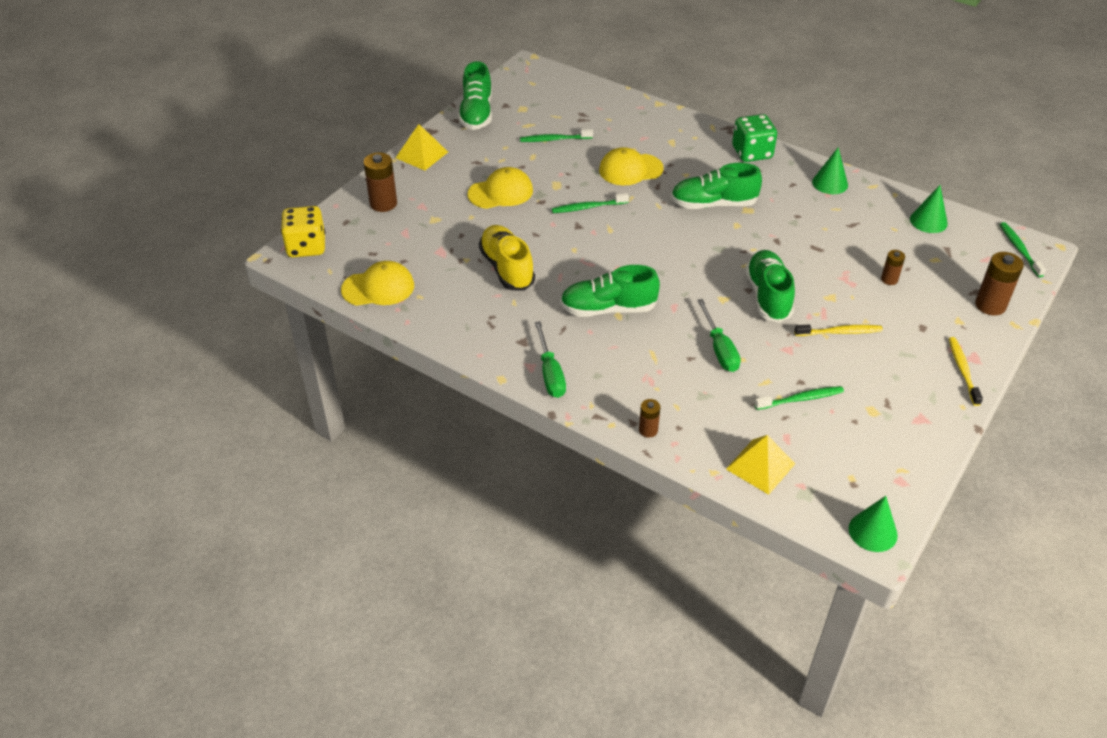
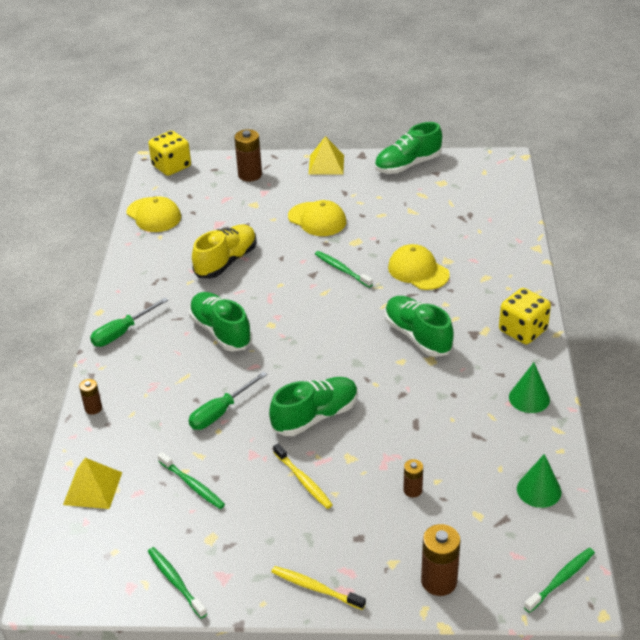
camera: 60 degrees right, 5 degrees down
(554, 139) = (416, 215): green toothbrush -> green toothbrush (176, 582)
(752, 153) = (523, 330): green dice -> yellow dice
(873, 531) = (56, 587): green cone -> none
(963, 371) = (316, 588): yellow toothbrush -> yellow toothbrush turned 120 degrees counterclockwise

